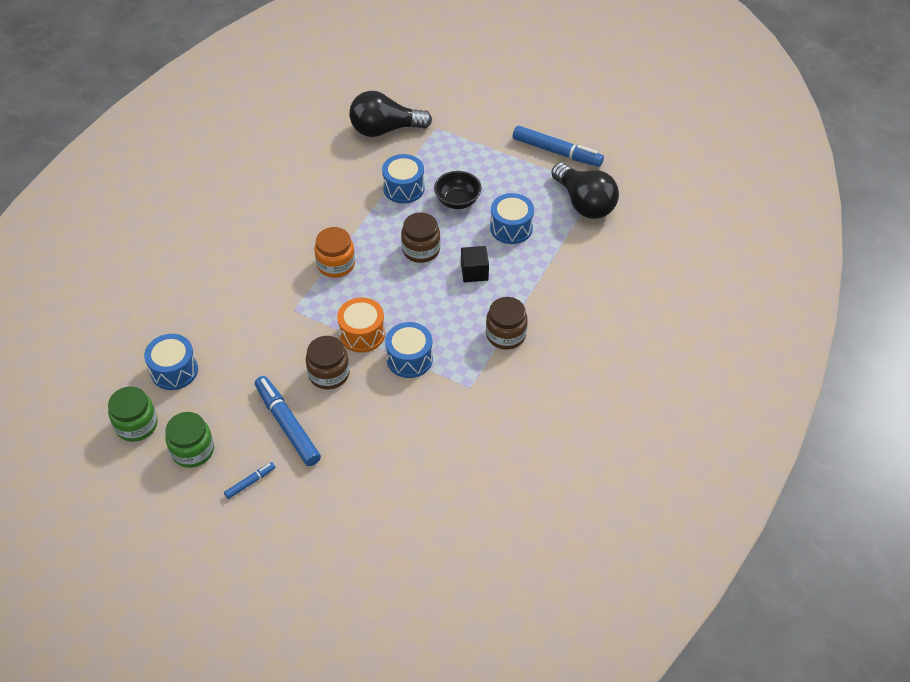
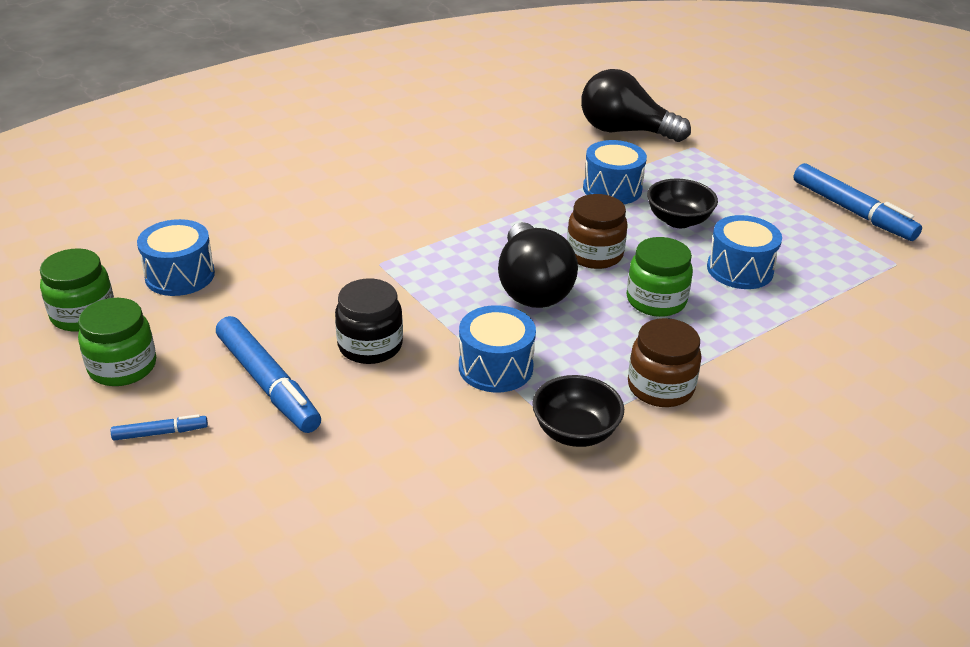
camera: 25 degrees right, 15 degrees down
(287, 425) = (268, 383): blue marker -> blue marker turned 150 degrees clockwise
(329, 374) = (370, 346): brown jar -> black jar
(336, 264) = (469, 235): orange jar -> none
(362, 334) = (449, 317): orange drum -> none
(474, 272) = (656, 300): black cube -> green jar
(475, 384) = (575, 432): none -> black bowl
(584, 203) = (868, 274): black light bulb -> black light bulb (532, 287)

